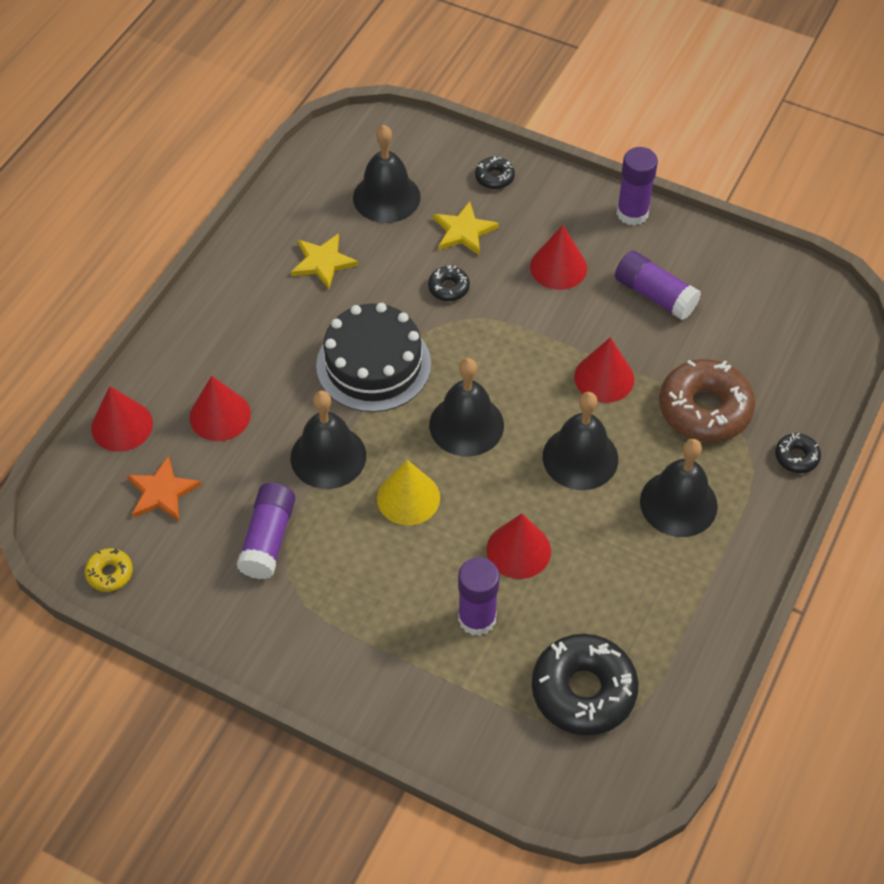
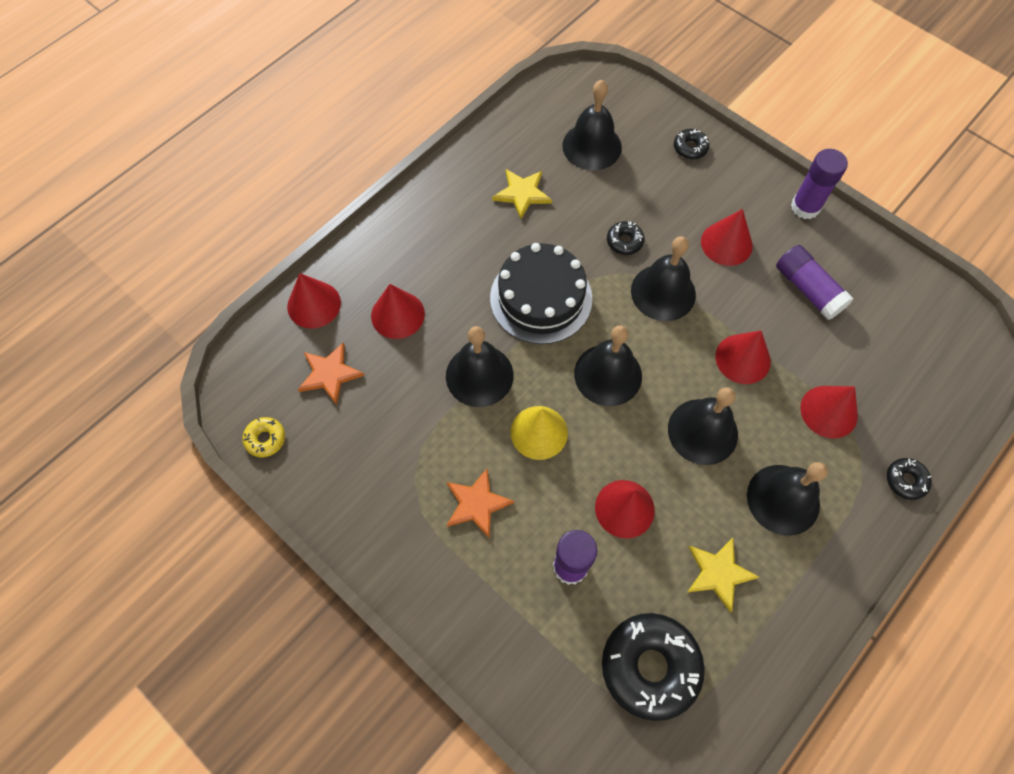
camera: 15 degrees right, 10 degrees up
(268, 539) = (407, 441): purple glue stick -> none
(361, 582) = (477, 504): none -> orange star
(463, 231) = (651, 191): yellow star -> yellow star (718, 573)
(503, 330) = (663, 292): none -> black bell
(704, 409) = (829, 411): brown donut -> red cone

